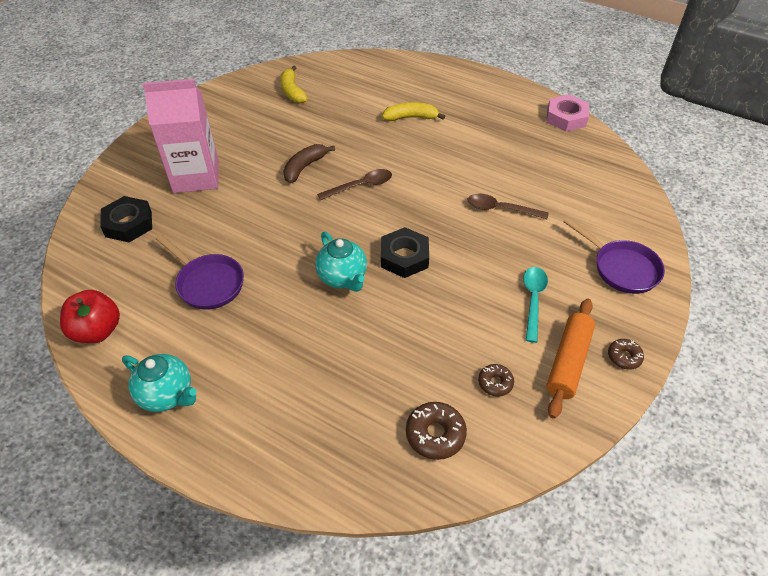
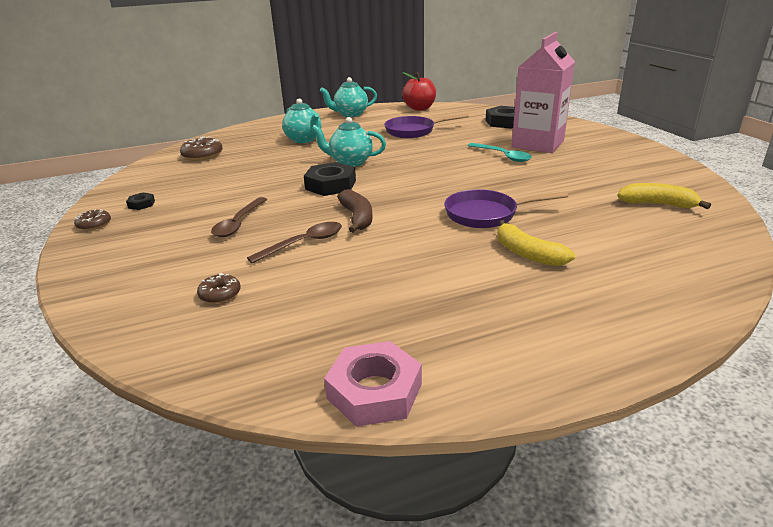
camera: 130 degrees right, 20 degrees down
(305, 167) = (500, 179): brown banana -> brown banana (357, 218)
(307, 368) = (304, 140): none -> turquoise teapot
(361, 186) = (439, 193): brown spoon -> brown spoon (238, 223)
(411, 118) = (527, 254): yellow banana -> yellow banana turned 105 degrees clockwise
(495, 383) = (187, 178): brown donut -> brown donut (220, 294)
(533, 300) = (200, 214): turquoise spoon -> turquoise spoon (503, 156)
(568, 362) = (141, 204): orange rolling pin -> black nut
(621, 268) = (131, 269): purple pan -> purple pan (486, 214)

